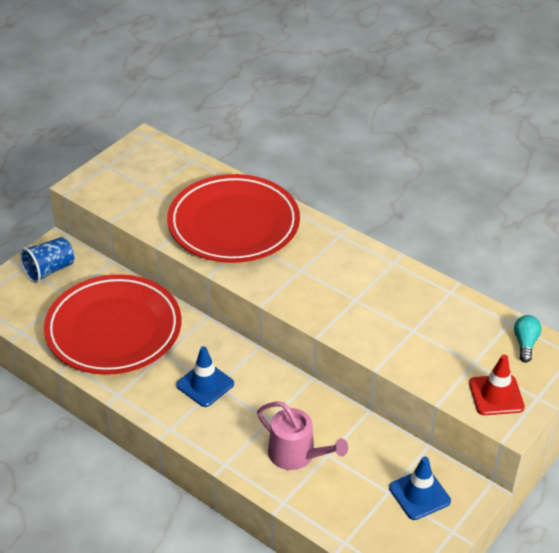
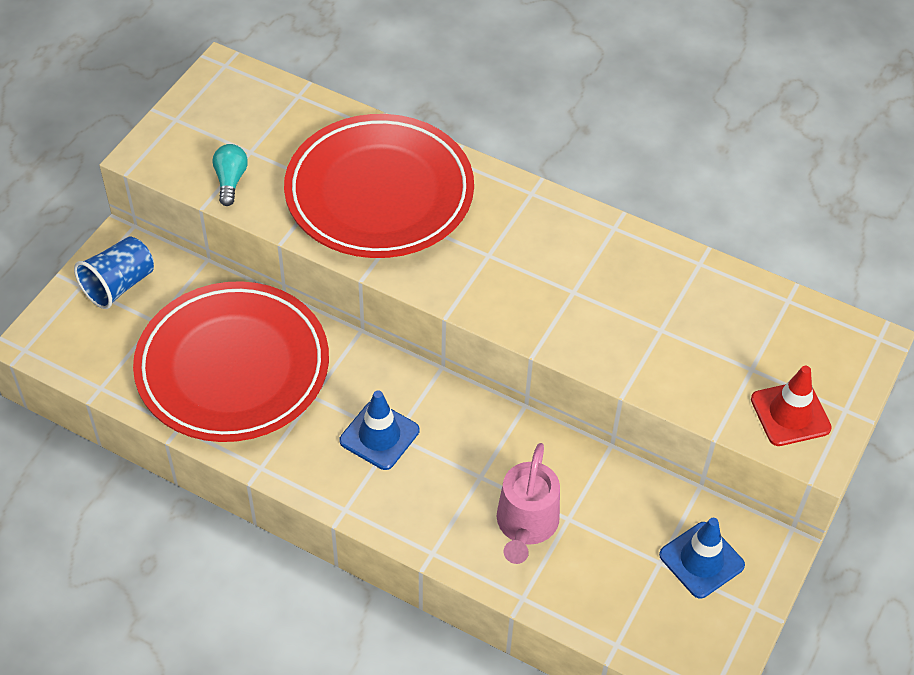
camera: 10 degrees left, 10 degrees up
(296, 454) = (526, 524): pink watering can -> pink watering can turned 75 degrees clockwise
(525, 343) = (814, 330): turquoise light bulb -> turquoise light bulb (230, 181)

